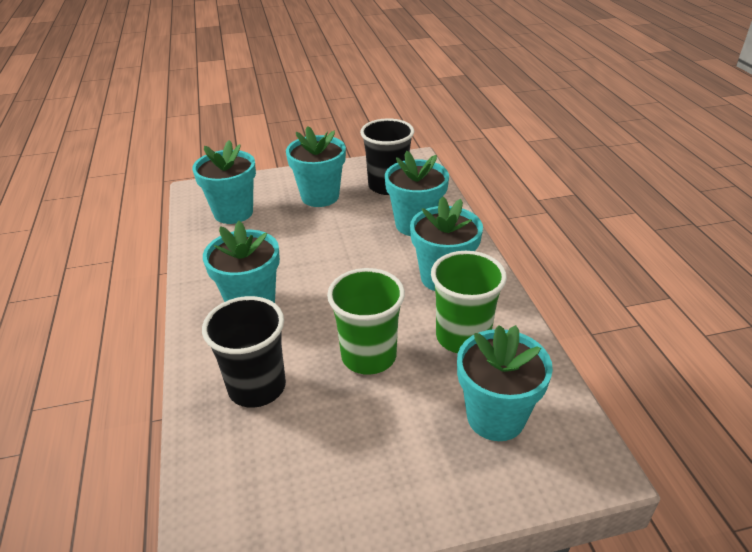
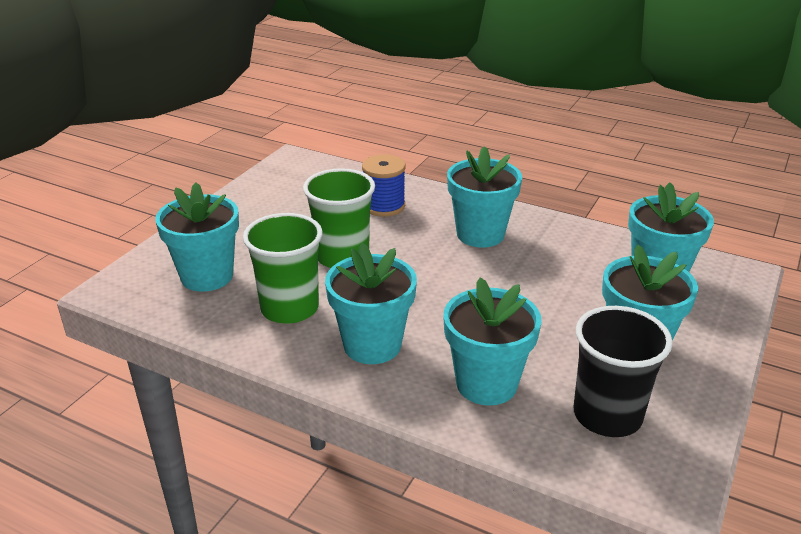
camera: 130 degrees right, 5 degrees down
(257, 387) = (384, 206): black cup -> blue spool

